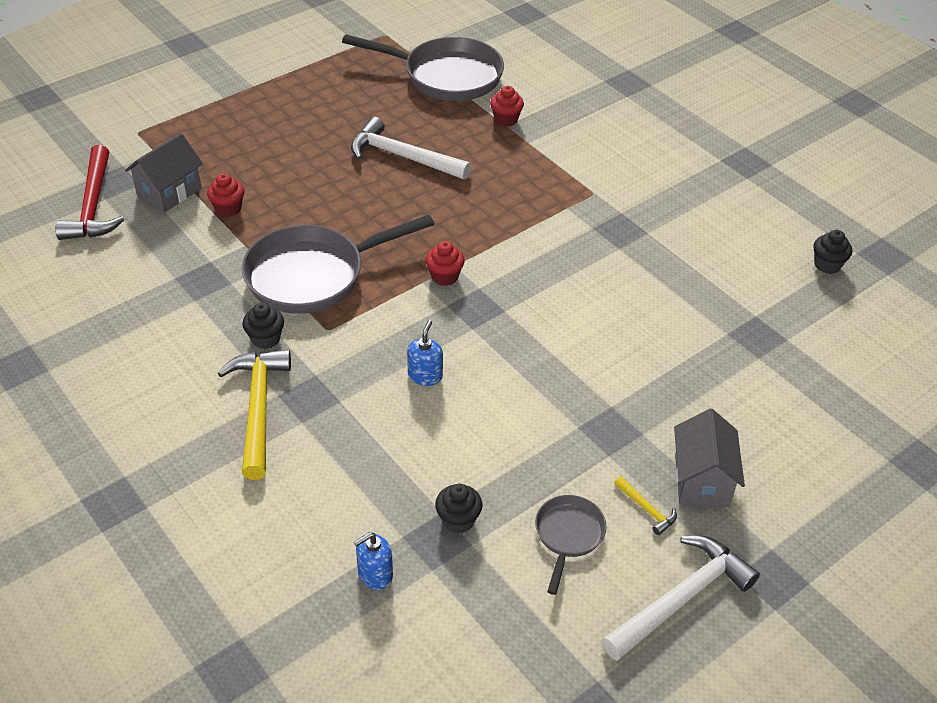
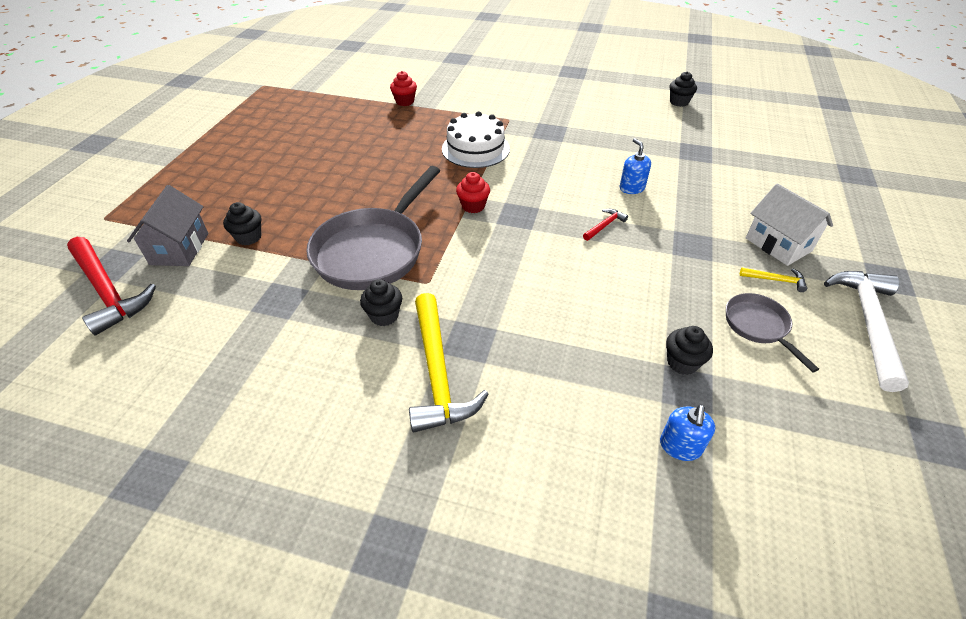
camera: 35 degrees left, 0 degrees up
(228, 208) = (249, 237): red cupcake -> black cupcake
(258, 408) = (437, 373): yellow hammer -> yellow hammer turned 150 degrees counterclockwise
(403, 156) = (357, 148): white hammer -> none
(425, 376) = (537, 276): blue soap dispenser -> blue soap dispenser (631, 188)
(446, 76) = (335, 93): grey pan -> none
(516, 213) = (475, 149): none -> white cake
(547, 363) = (605, 225): none -> red hammer
(701, 480) = (778, 244): grey house -> white house

